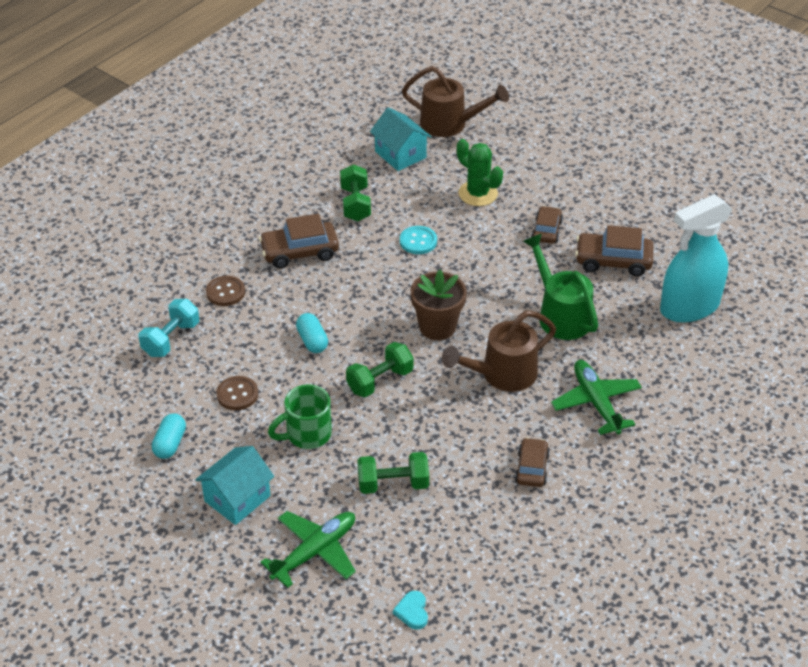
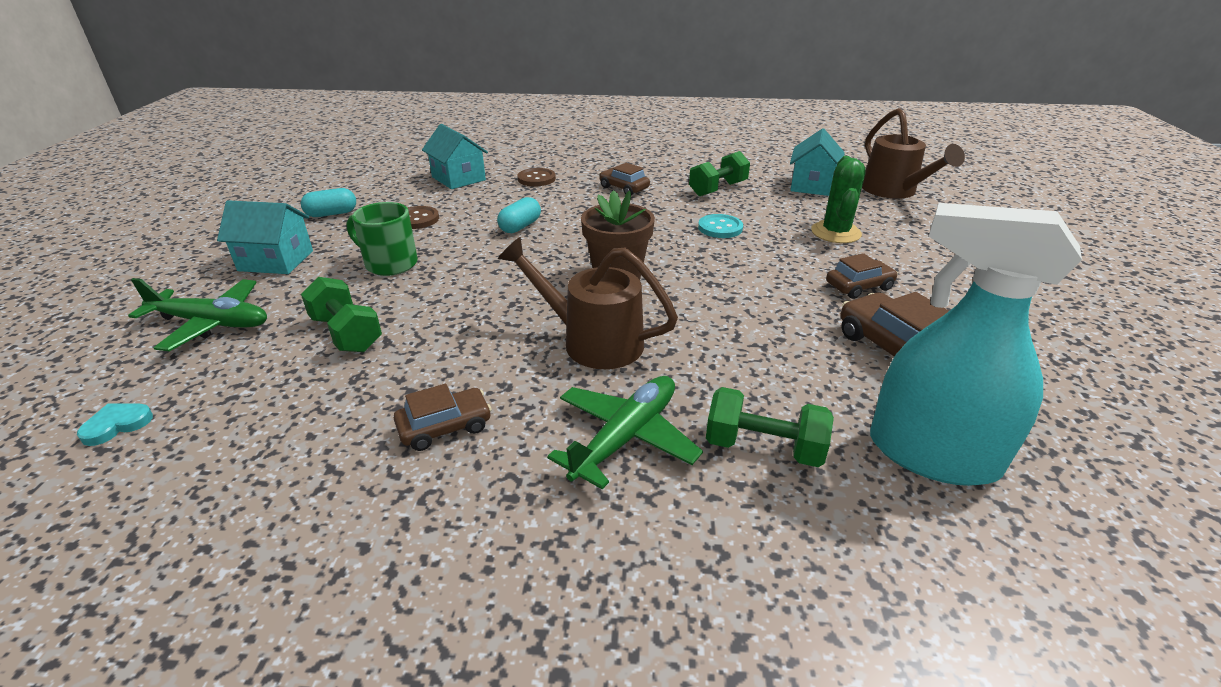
camera: 55 degrees right, 10 degrees down
(171, 339) = (458, 178): turquoise dumbbell -> turquoise house
(299, 252) = (624, 188): brown car -> brown car, size x0.64
(380, 381) = (501, 274): green dumbbell -> green dumbbell (763, 447)
(560, 314) = (745, 345): green watering can -> none

